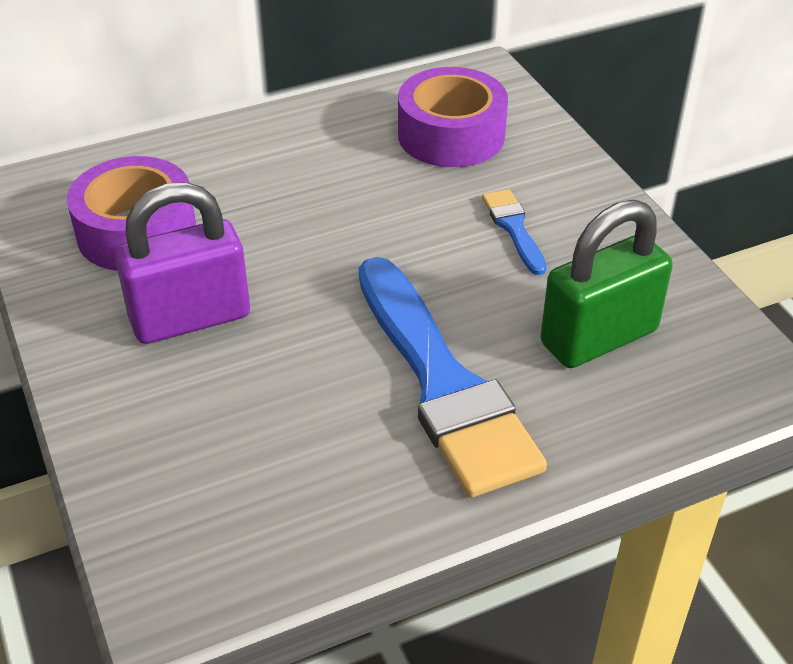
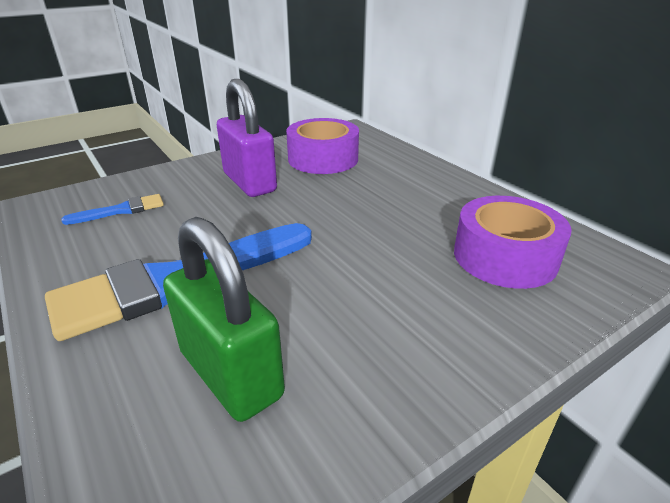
camera: 80 degrees right, 10 degrees down
(513, 228) = (385, 304): blue brush -> blue brush (121, 210)

